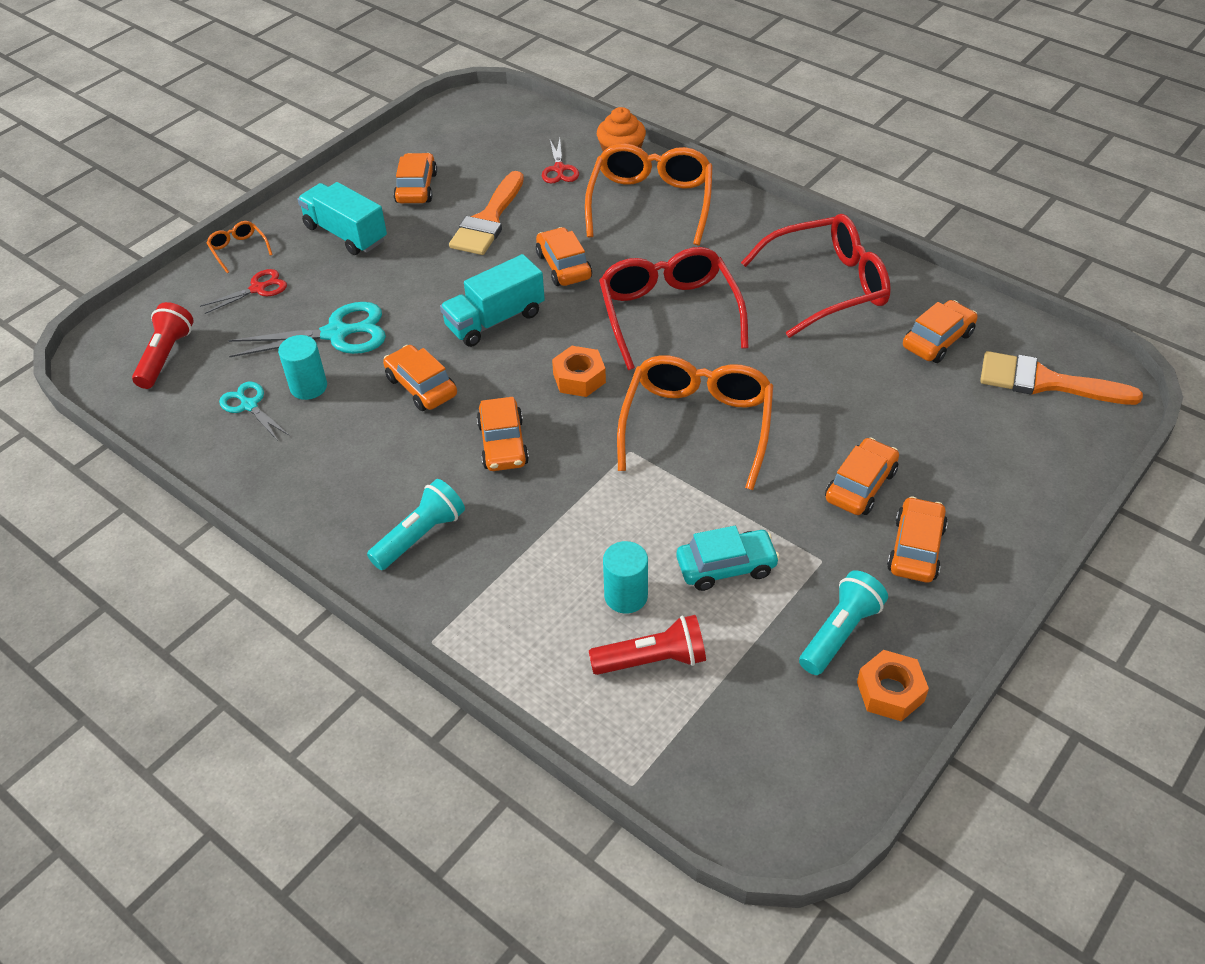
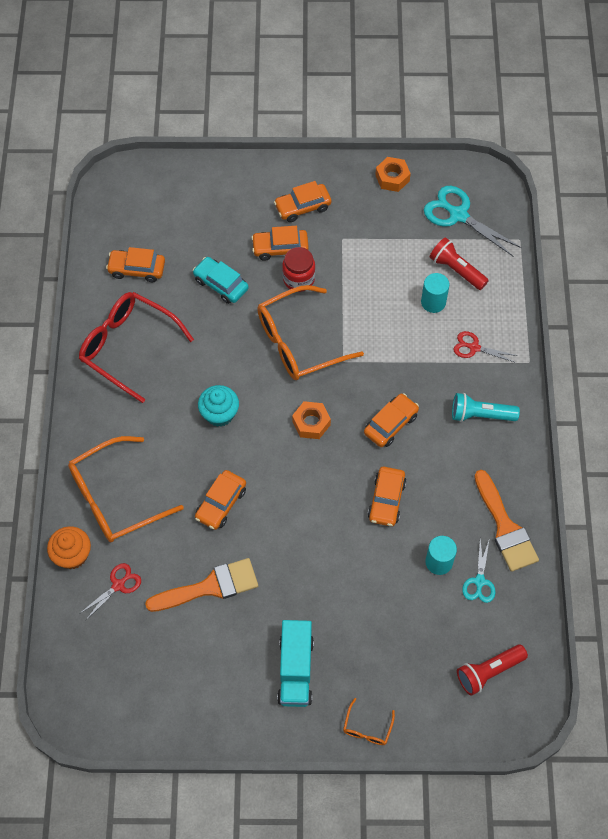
camera: 130 degrees left, 15 degrees up
(258, 289) = (390, 675): red scissors -> red scissors (474, 347)
(336, 334) = (387, 586): turquoise scissors -> turquoise scissors (458, 215)
(416, 187) = (211, 667): orange car -> none
(495, 320) = (301, 504): turquoise truck -> none
(669, 314) = (219, 414): red glasses -> turquoise cupcake
(726, 566) = (380, 273): turquoise car -> turquoise car (221, 284)
(793, 477) = (298, 279): none -> red jar
(840, 632) = (377, 210): turquoise flashlight -> none
(1045, 382) = (134, 207): orange brush -> orange brush (505, 527)

